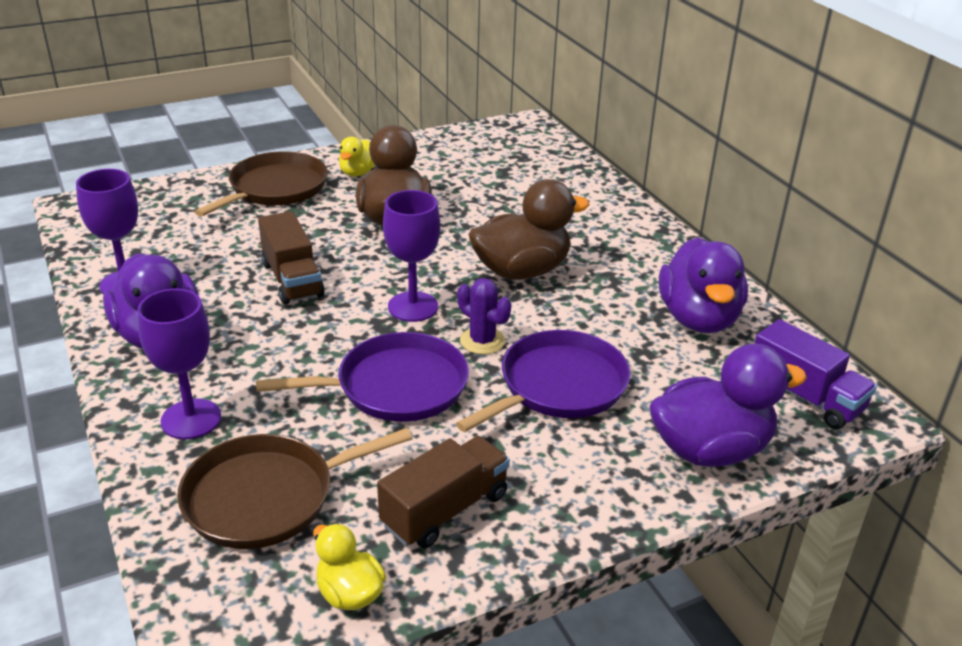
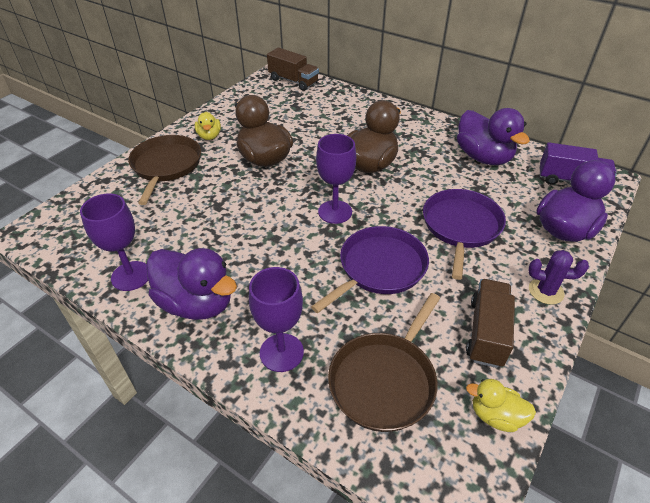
camera: 30 degrees left, 10 degrees up
(292, 279) = (244, 224): brown truck -> brown truck (293, 81)
(482, 341) = (395, 217): purple cactus -> purple cactus (546, 291)

